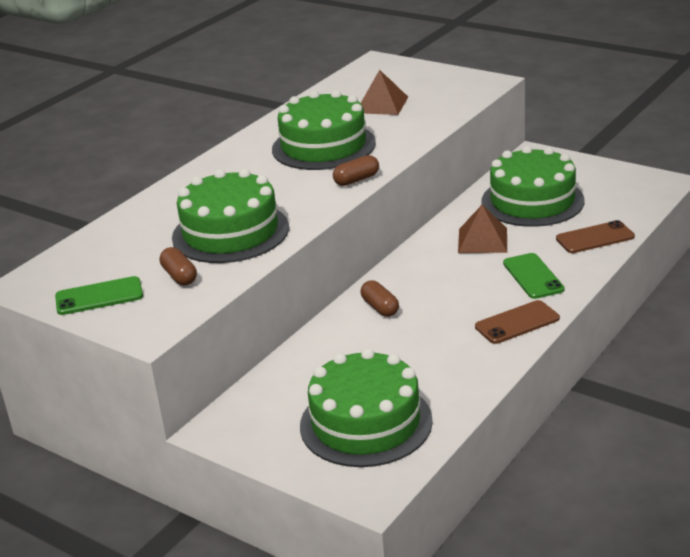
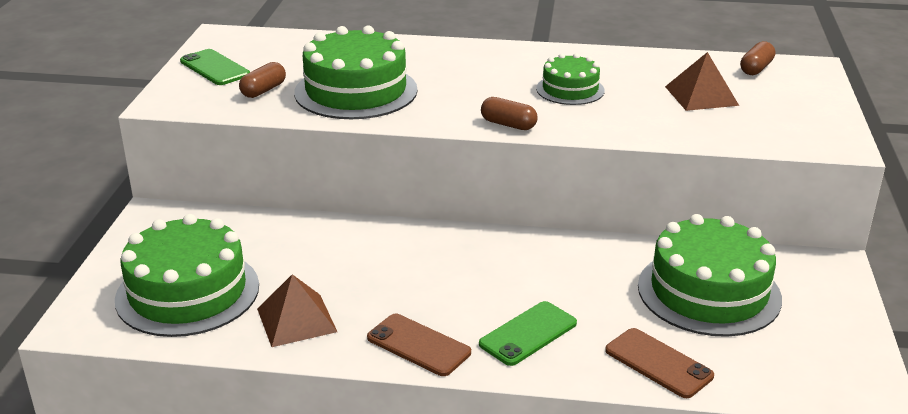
camera: 60 degrees right, 0 degrees up
(323, 146) = (570, 89): green cake -> green cake, size x0.56
(380, 307) = (398, 246): brown capsule -> brown capsule (756, 68)
(482, 240) = (583, 277): brown pyramid -> brown pyramid (296, 320)

